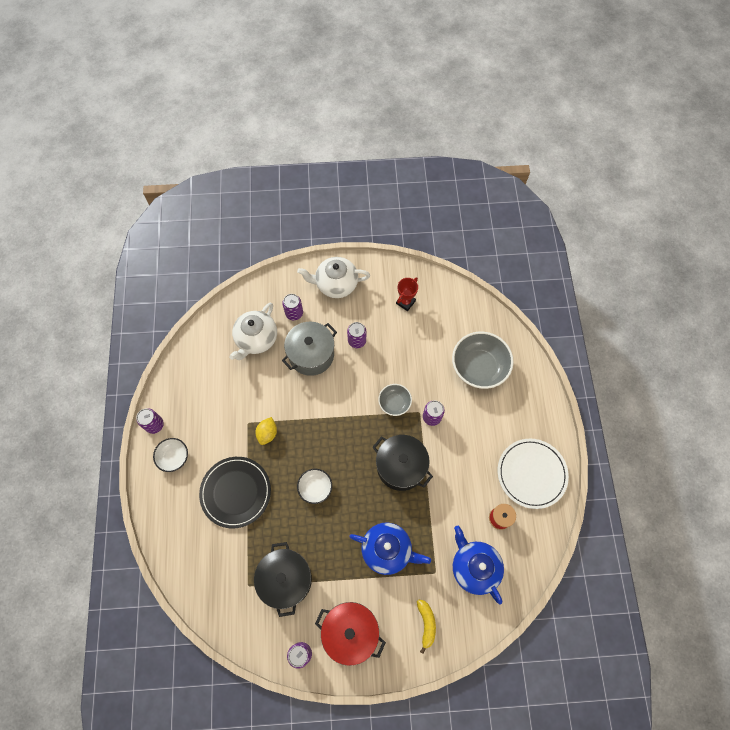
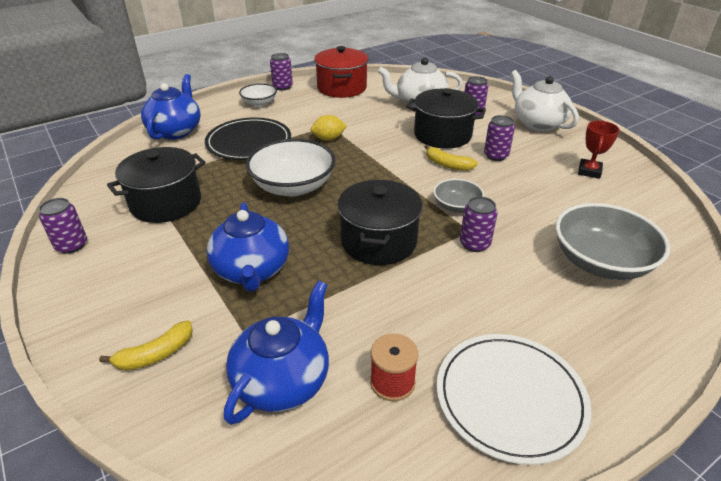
camera: 60 degrees right, 30 degrees down
(181, 541) = (176, 131): none -> blue teapot
(311, 355) = (442, 135): grey pot -> black pot
(315, 488) = (293, 186): white bowl -> white bowl, size x1.83
(349, 377) = (447, 164): none -> yellow banana
(350, 632) = (115, 277): red pot -> red pot (342, 88)
(405, 302) = (589, 171): red trophy -> red trophy turned 75 degrees counterclockwise

